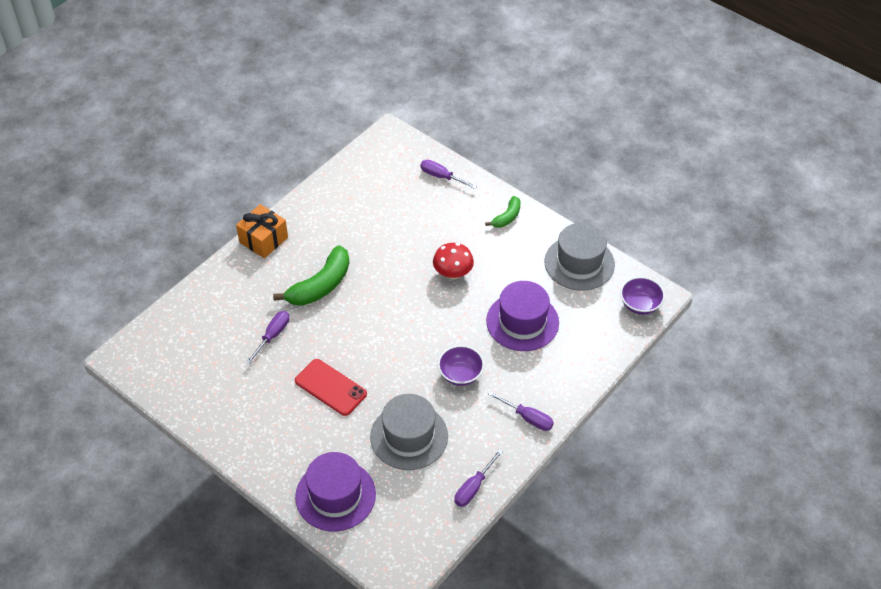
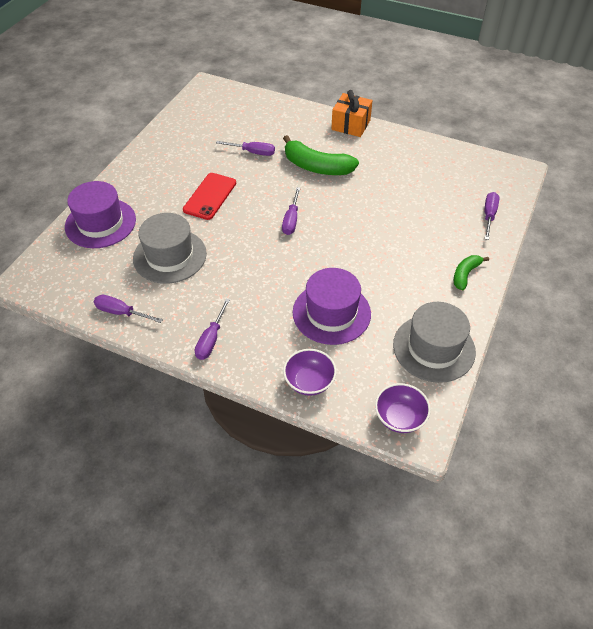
camera: 75 degrees right, 0 degrees up
(393, 325) = (291, 220): none -> purple screwdriver
(453, 273) = (370, 248): red mushroom -> none
(460, 374) = (249, 277): purple bowl -> purple bowl (309, 382)
(507, 217) = (465, 275): green banana -> green banana turned 105 degrees clockwise

